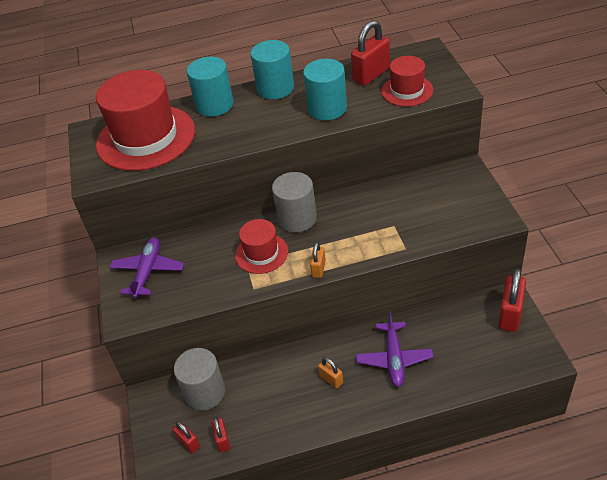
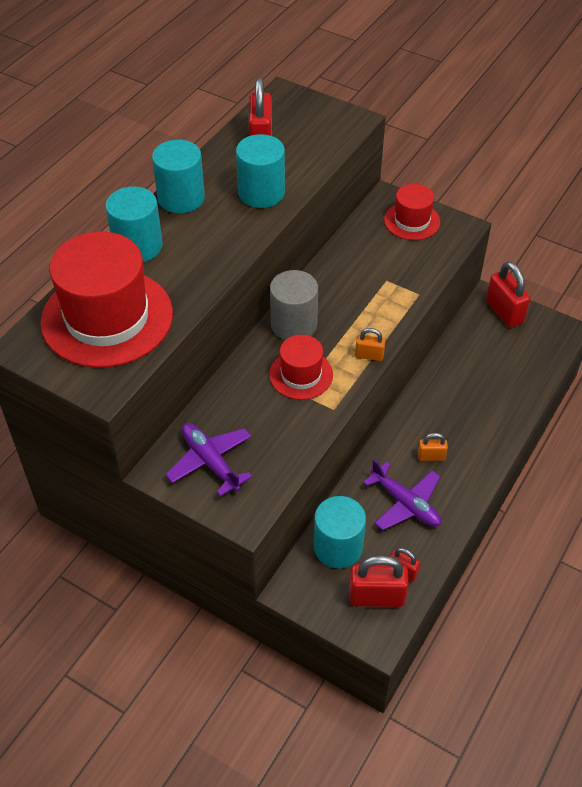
camera: 50 degrees left, 5 degrees up
(188, 443) = (376, 597): red padlock -> red padlock, size x1.84
(205, 392) = (338, 547): grey cylinder -> turquoise cylinder
(318, 269) = (369, 355): orange padlock -> orange padlock turned 45 degrees counterclockwise
(394, 359) = (460, 405): purple plane -> purple plane (405, 503)
(407, 91) = (314, 140): red hat -> red hat (412, 221)

